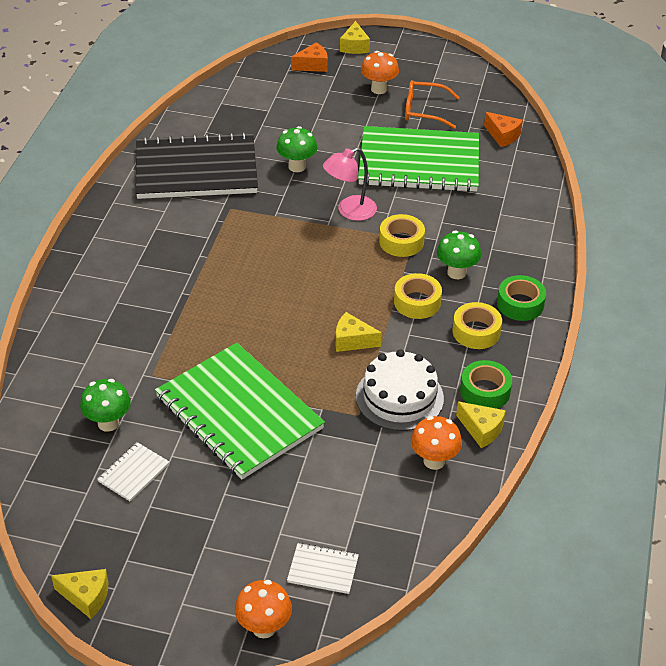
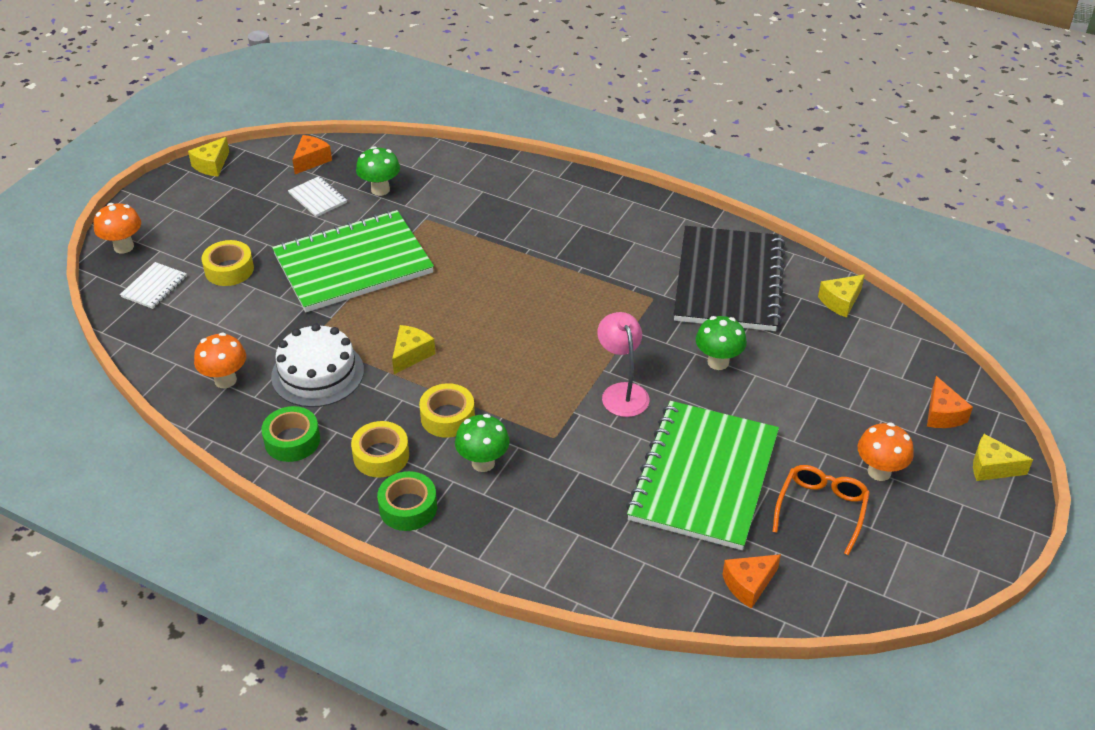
camera: 105 degrees right, 0 degrees up
(62, 500) = (311, 160): none -> orange cheese
(401, 241) = (554, 426): yellow tape -> yellow tape (229, 269)
(481, 430) = (243, 424): yellow cheese -> yellow cheese (840, 302)

